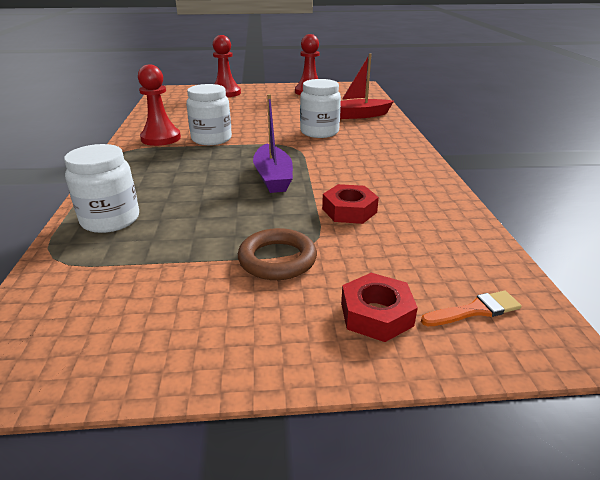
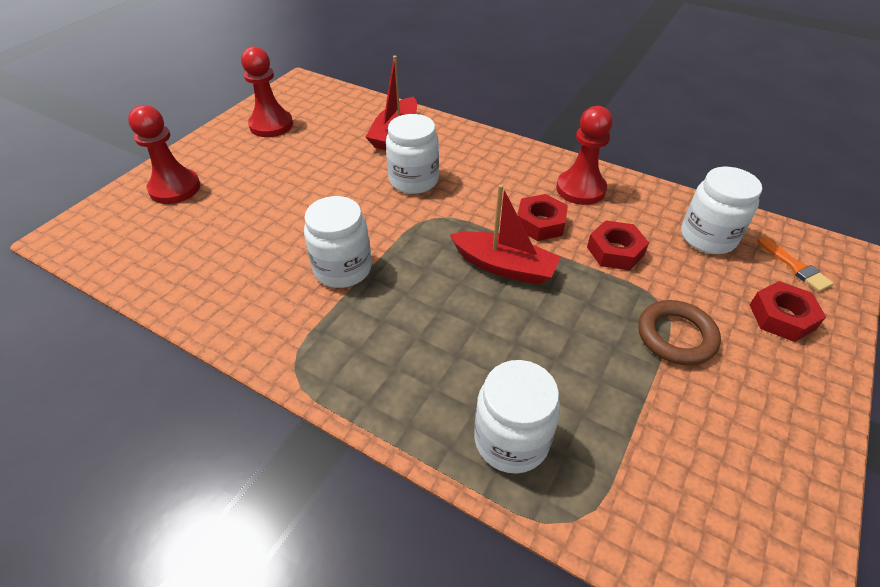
camera: 55 degrees left, 15 degrees up
(161, 138) = (286, 314): red pawn -> red pawn (580, 189)
(273, 177) = (504, 266): purple boat -> red boat
(338, 177) = (540, 223): none -> red nut
(438, 248) = (707, 237): none -> white jar
(475, 310) = (795, 267): orange brush -> orange brush turned 135 degrees clockwise

